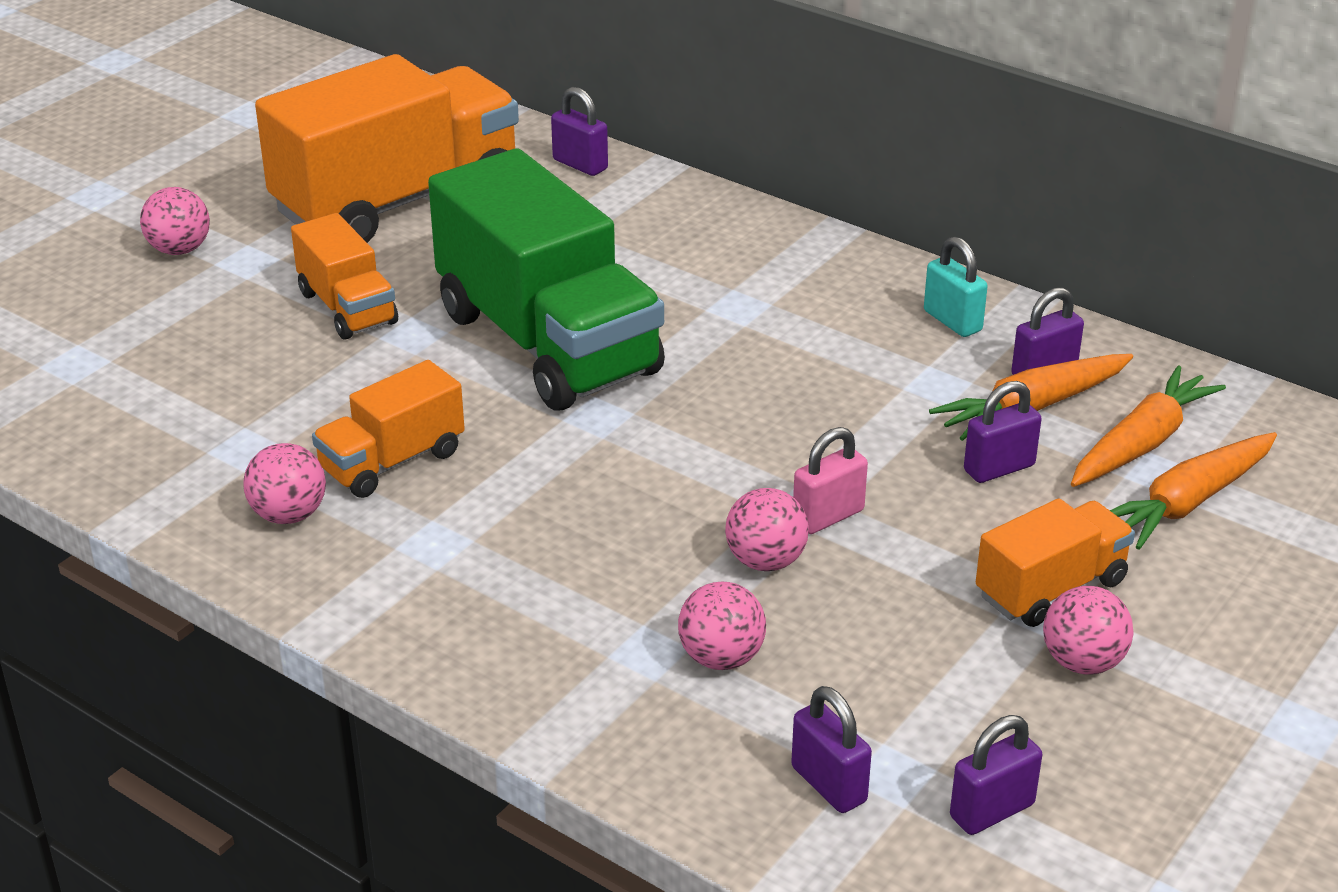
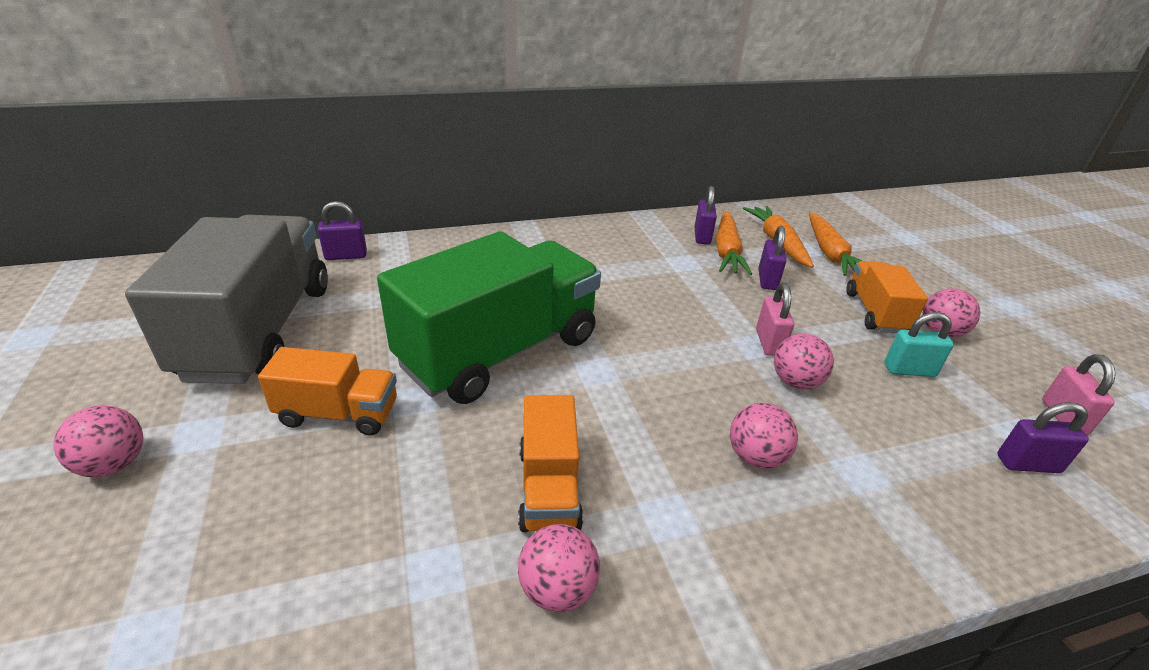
camera: 55 degrees left, 0 degrees up
(398, 201) = (260, 330): orange truck -> grey truck
(547, 343) = (500, 351): green truck -> green truck turned 45 degrees counterclockwise
(721, 658) = (883, 445): pink ball -> pink ball (755, 457)
(952, 321) = (637, 236): turquoise padlock -> turquoise padlock (909, 370)
(991, 811) = (1063, 417): purple padlock -> pink padlock

